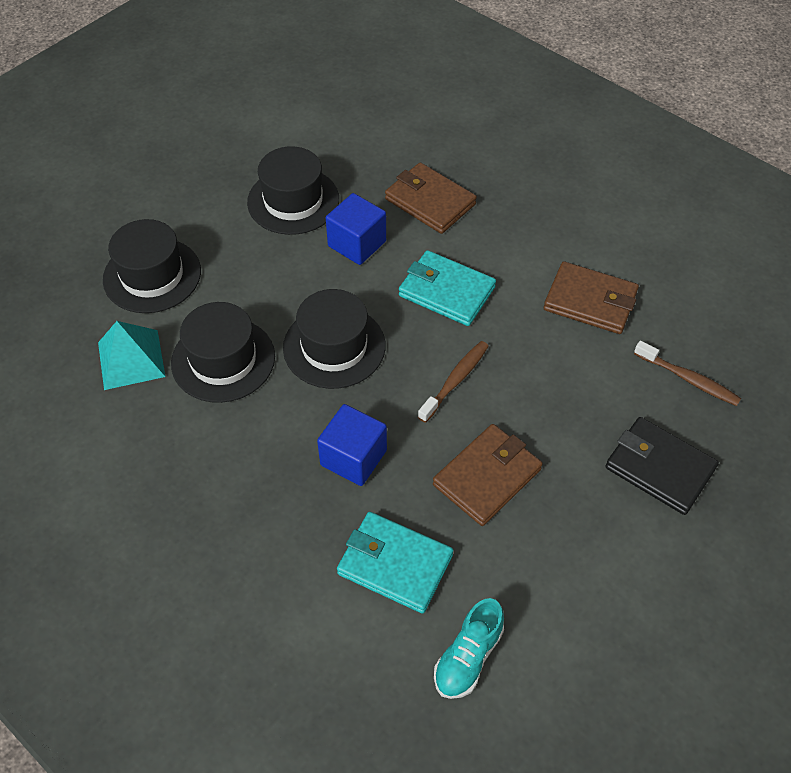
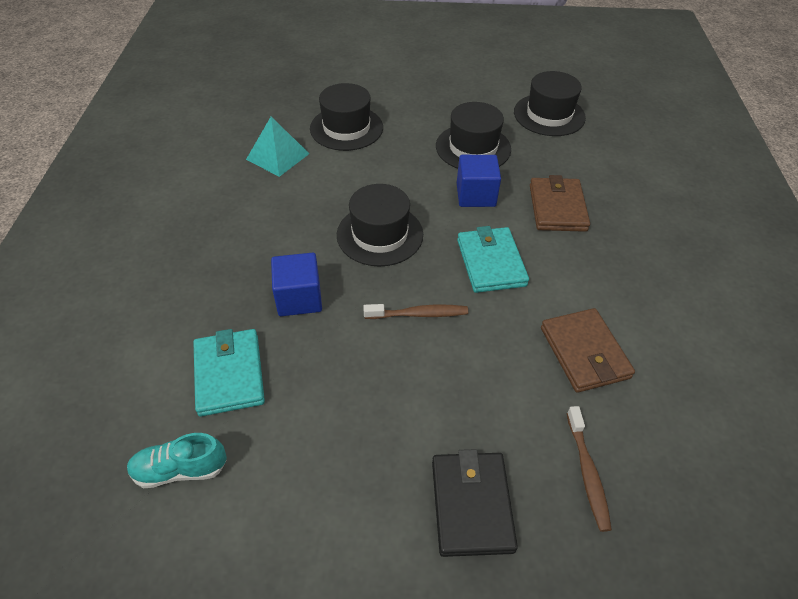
camera: 50 degrees right, 5 degrees down
(223, 360) = (316, 192): black hat -> black hat (549, 115)
(487, 477) = (351, 385): brown wallet -> none

